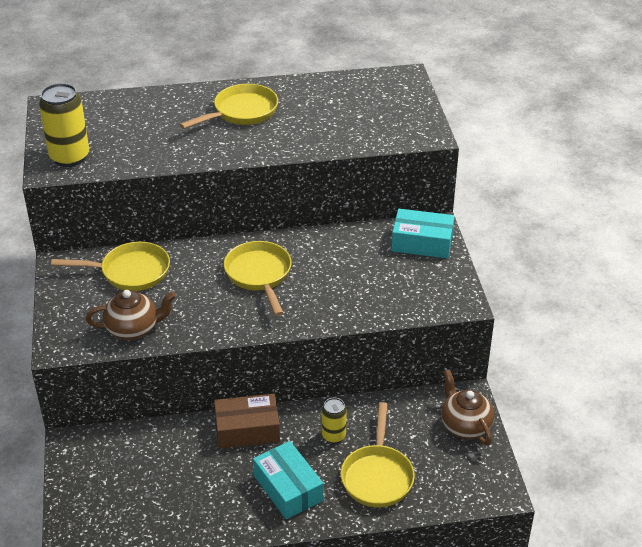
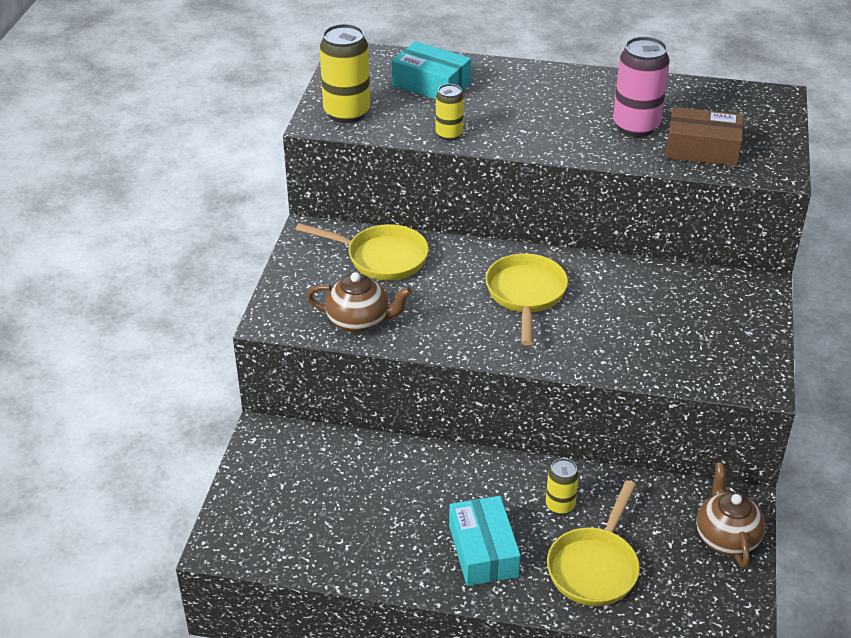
camera: 20 degrees right, 0 degrees up
(163, 158) = (449, 134): none -> yellow can
(241, 112) = (560, 101): yellow pan -> none
(247, 429) = (462, 471): brown box -> brown box (702, 149)
(308, 121) = (636, 126): none -> pink can
(422, 243) = (738, 302): turquoise box -> turquoise box (431, 84)

